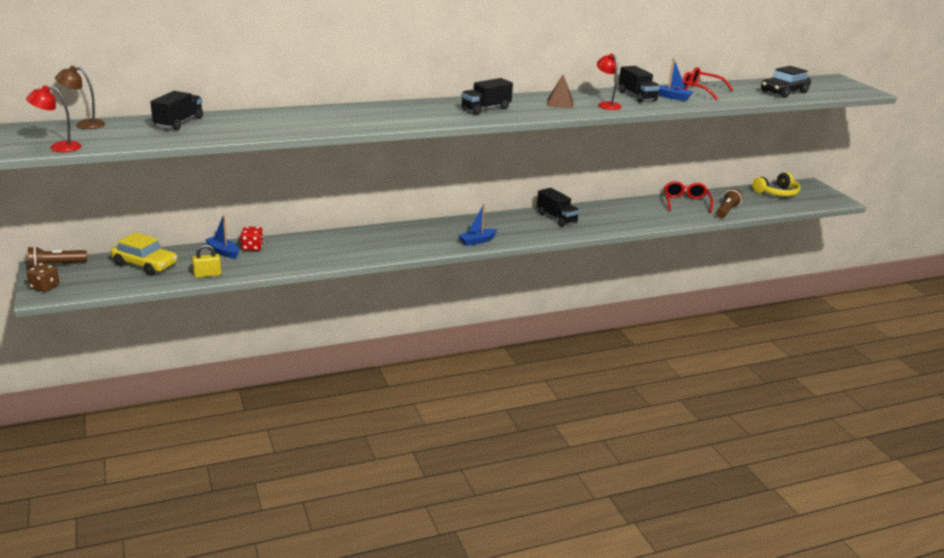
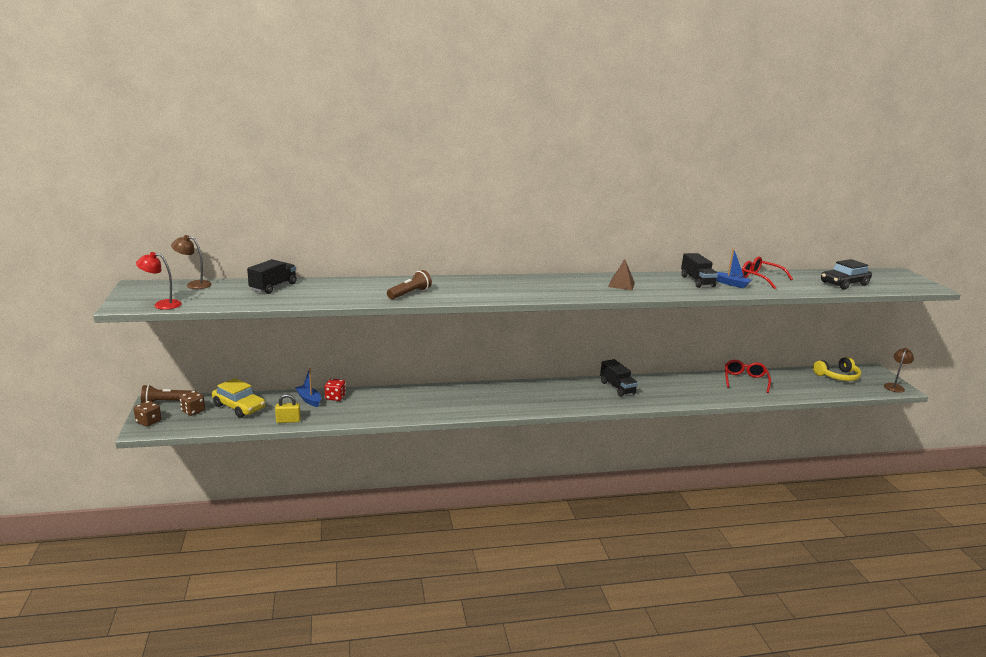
camera: 10 degrees right, 5 degrees down
(93, 272) = (193, 411): none -> brown dice
(477, 241) = (537, 406): blue boat -> none
(485, 109) = (550, 287): black truck -> none
(606, 105) = (665, 288): red lamp -> none
(726, 211) = (784, 391): brown flashlight -> brown flashlight (409, 293)
(833, 199) = (894, 386): none -> brown lamp

